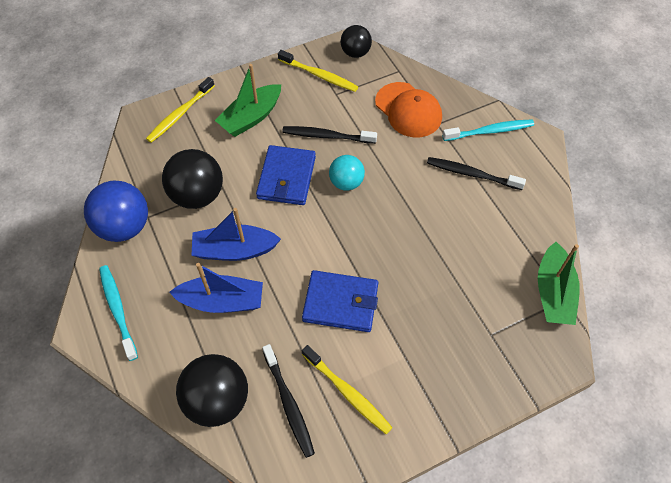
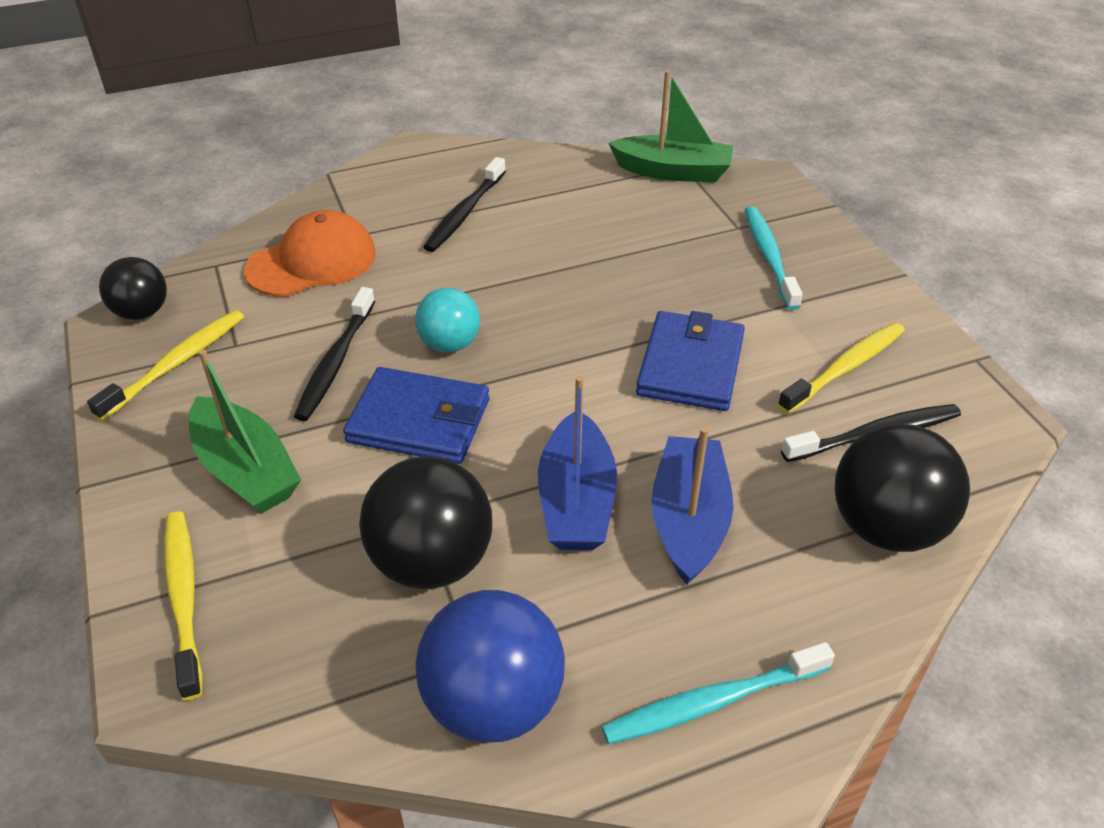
camera: 85 degrees left, 15 degrees down
(180, 114) = (184, 599): yellow toothbrush -> yellow toothbrush turned 150 degrees counterclockwise
(489, 131) = (387, 188): turquoise toothbrush -> turquoise toothbrush (769, 257)

